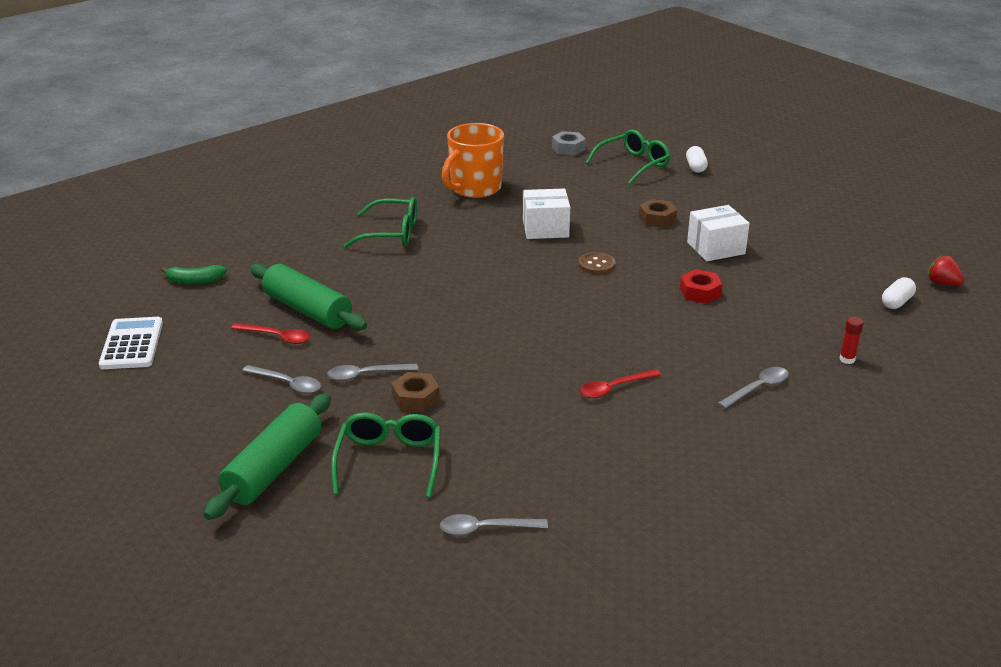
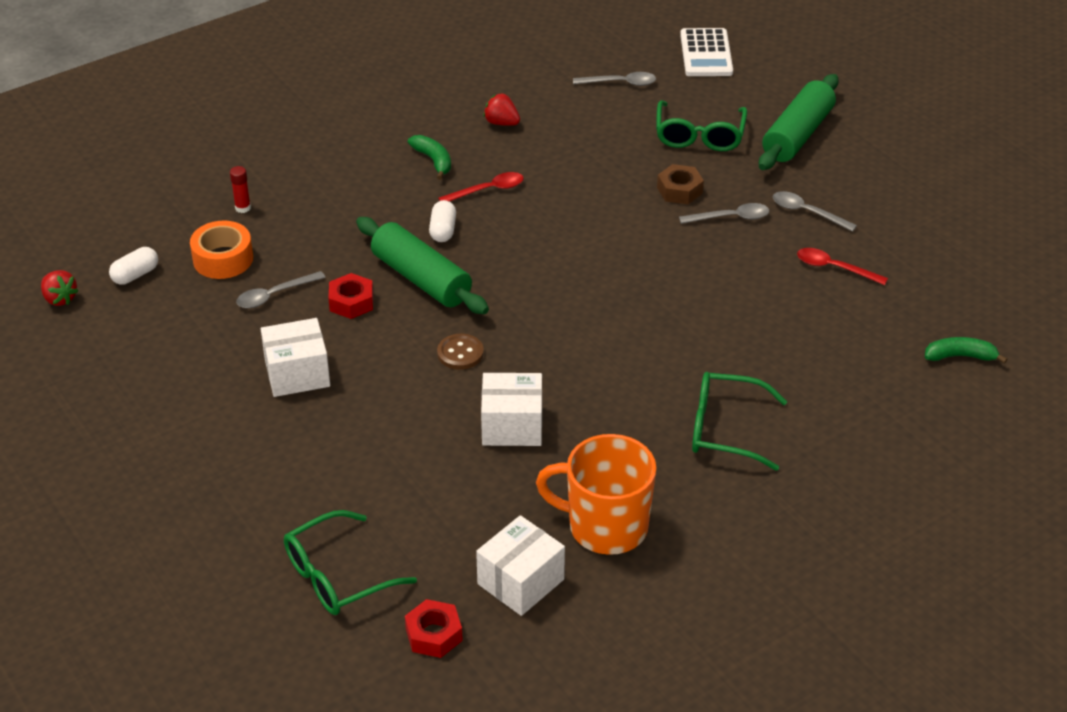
camera: 175 degrees left, 10 degrees up
(132, 344) = (988, 267): white calculator -> white calculator (706, 53)
(308, 310) = (809, 303): green rolling pin -> green rolling pin (421, 279)
(474, 188) = (605, 526): orange mug -> orange mug turned 120 degrees counterclockwise
(523, 167) = (520, 581): none -> white box
(568, 148) = (434, 634): grey nut -> red nut
(622, 464) = (501, 123): none -> red strawberry
(657, 219) = (351, 436): brown nut -> none
(682, 415) = (433, 161): none -> green banana
(695, 167) = (238, 561): white capsule -> white capsule (443, 230)
(758, 388) = (349, 183): grey spoon -> grey spoon (274, 295)
(831, 317) = (223, 259): none -> orange tape

